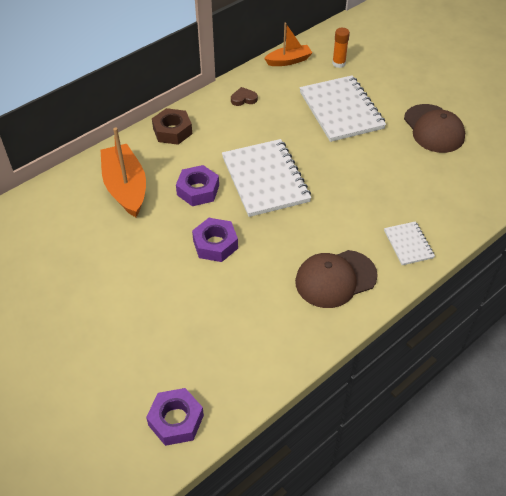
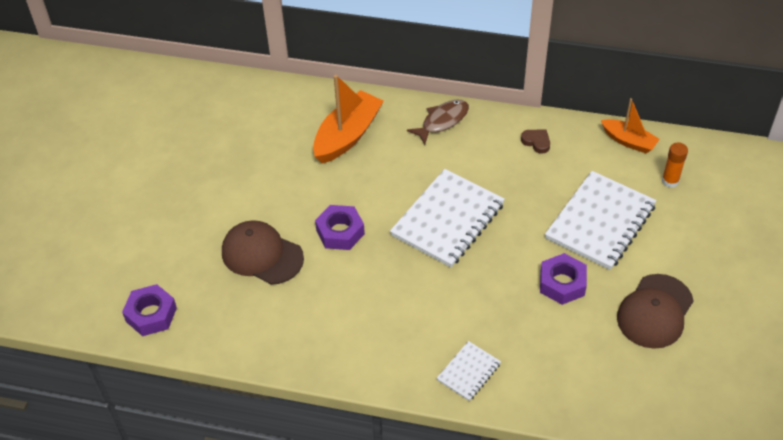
camera: 55 degrees right, 0 degrees up
(172, 131) = (442, 121): brown nut -> brown fish
(198, 190) = (389, 182): purple nut -> purple nut (562, 283)
(335, 279) = (376, 338): brown cap -> brown cap (262, 255)

